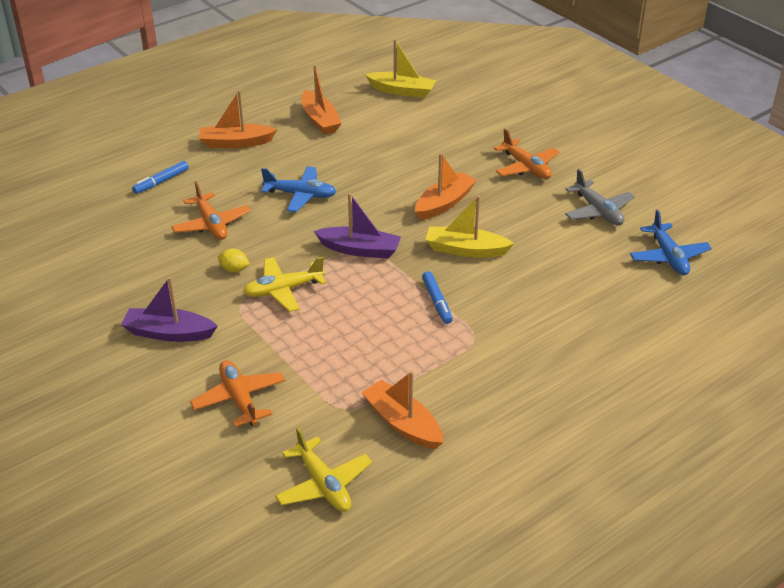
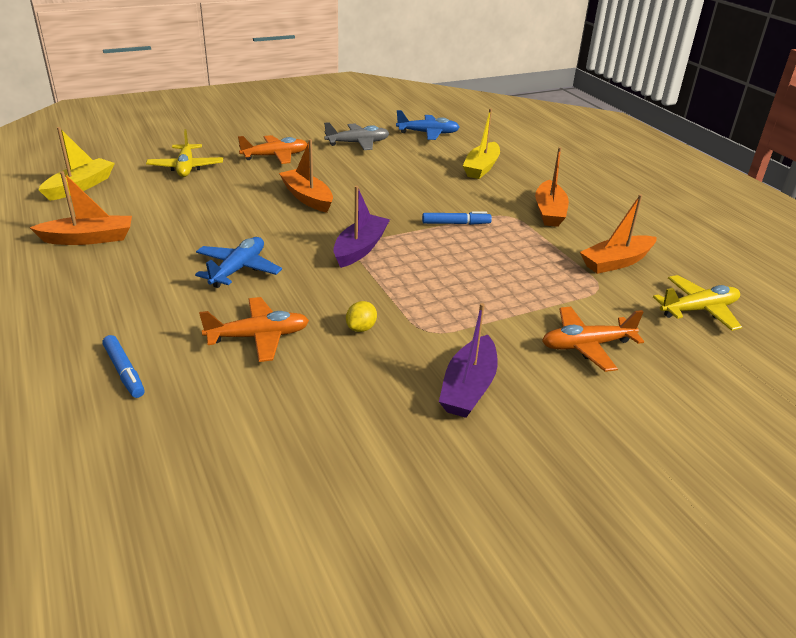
camera: 80 degrees left, 5 degrees down
(236, 143) = (82, 301): orange boat -> orange boat (549, 212)
(283, 290) = (411, 300): yellow plane -> yellow plane (186, 167)
(465, 250) = (385, 200): yellow boat -> yellow boat (481, 168)

